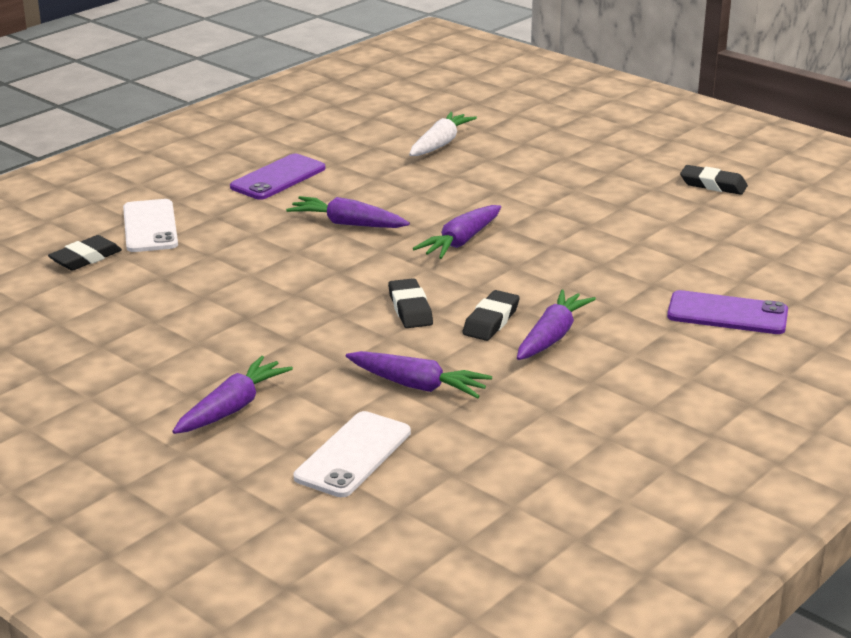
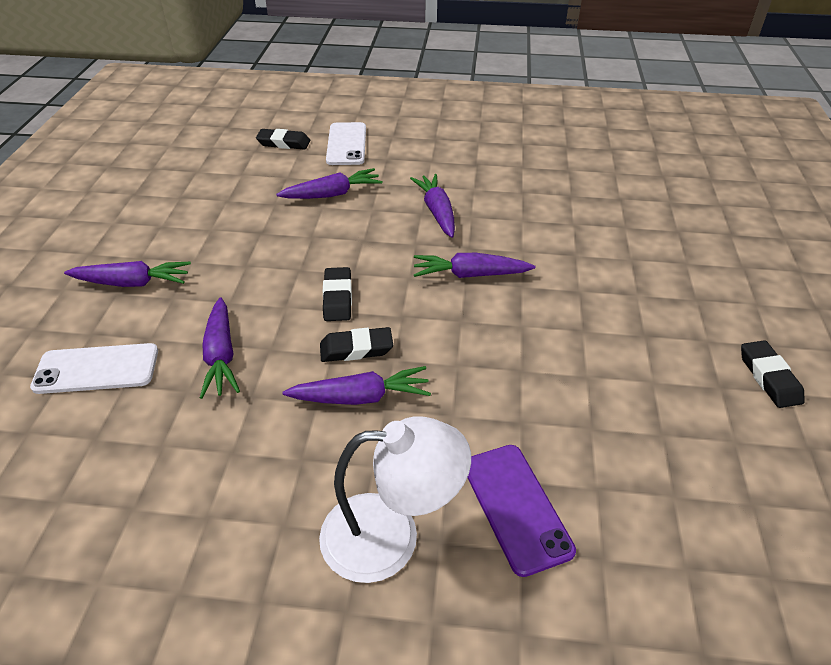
camera: 55 degrees right, 15 degrees up
(150, 226) = (346, 144): white phone -> white phone turned 45 degrees counterclockwise
(236, 262) = (332, 194): none -> purple carrot
(278, 178) = (469, 156): purple phone -> none
(410, 309) = (337, 298): black eraser -> black eraser turned 45 degrees counterclockwise
(440, 144) = (615, 194): white carrot -> none
(704, 367) = (390, 536): none -> white lamp

